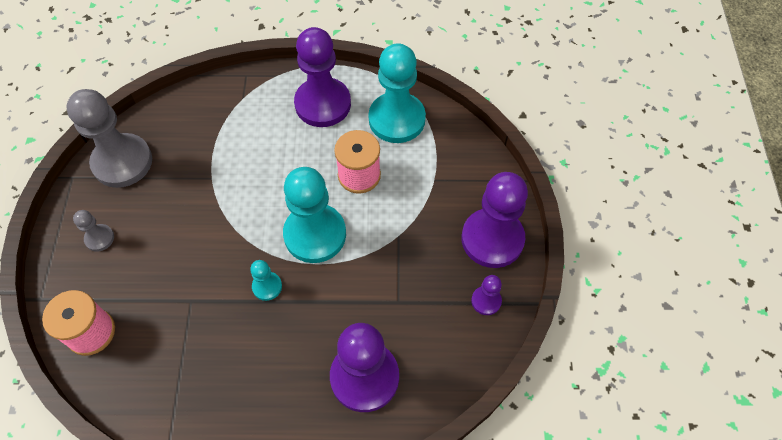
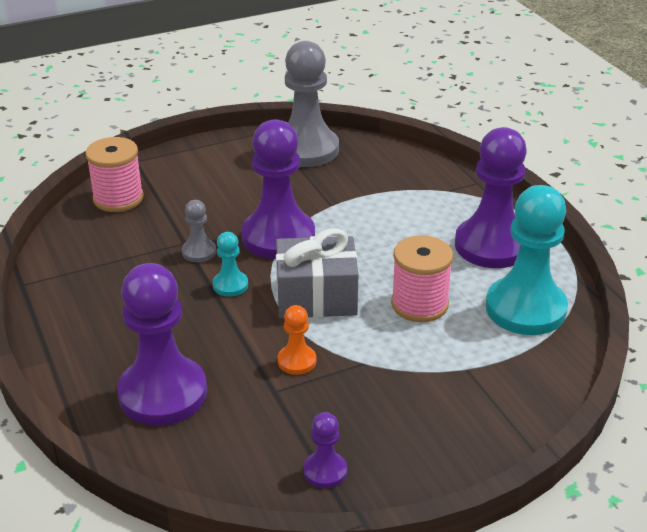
camera: 65 degrees right, 25 degrees down
(99, 238) = (216, 168): grey pawn -> grey pawn (199, 252)
(315, 234) = (316, 297): turquoise pawn -> grey gift
(376, 275) = (297, 361): none -> orange pawn
(492, 239) = (420, 450): purple pawn -> purple pawn (278, 237)

